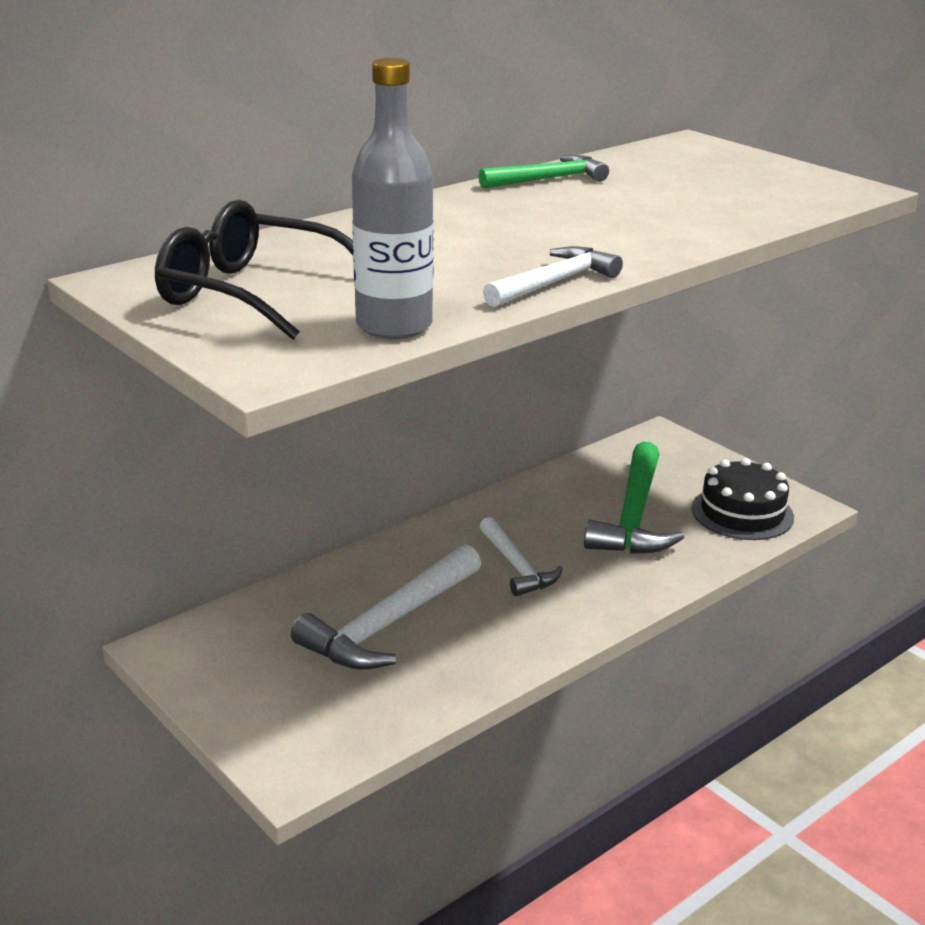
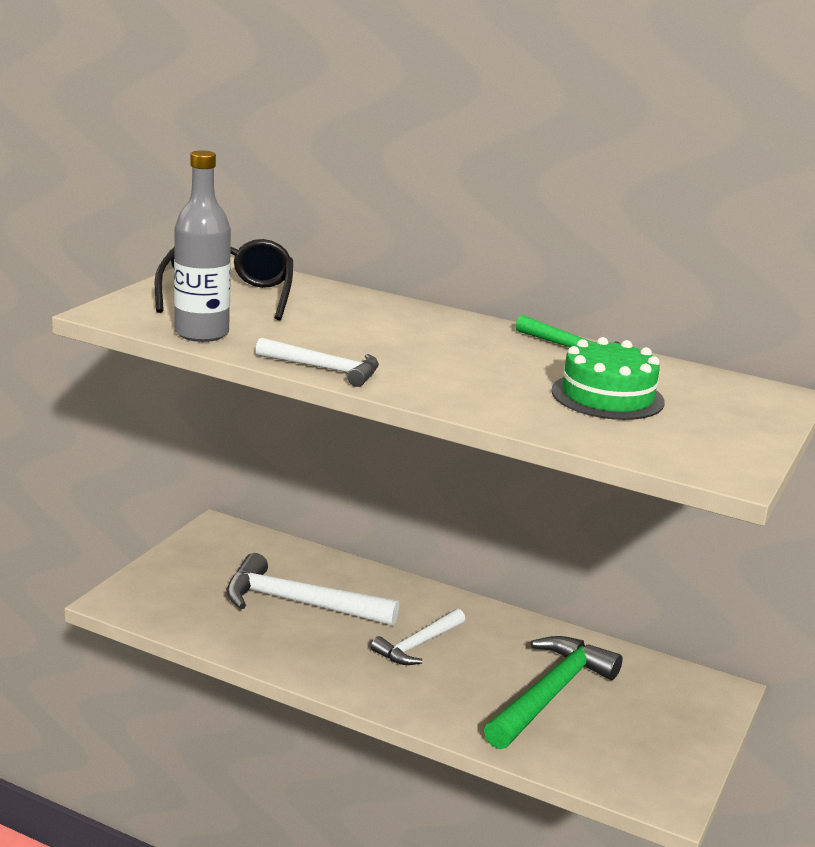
camera: 65 degrees right, 5 degrees down
(634, 516) = (550, 694): green hammer -> green hammer turned 135 degrees clockwise
(676, 191) = (607, 396): none -> green cake
(742, 513) = (616, 759): black cake -> none

